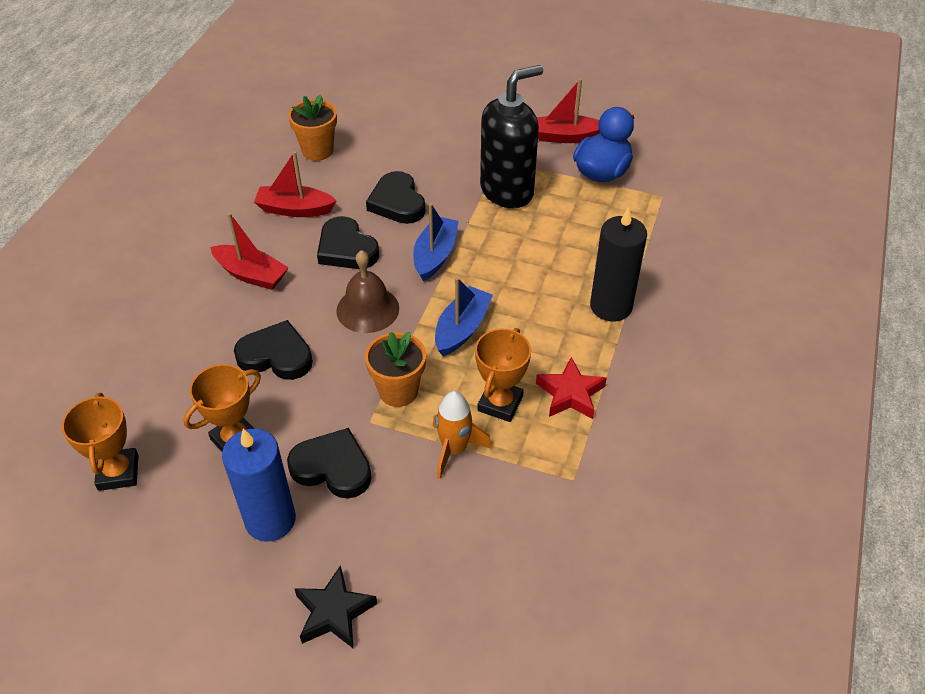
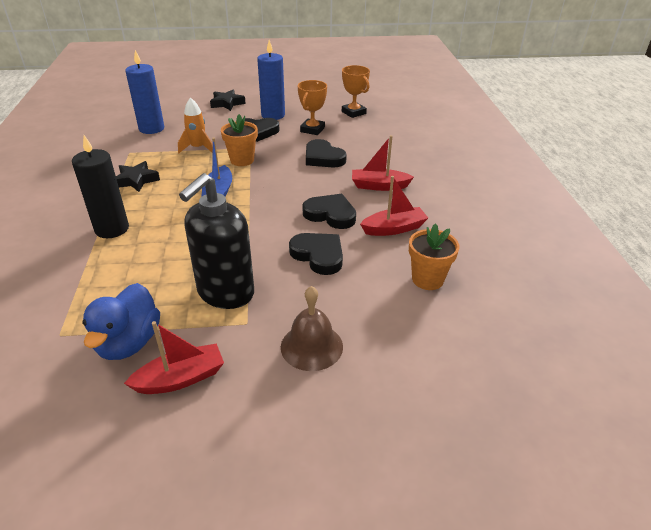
camera: 155 degrees right, 10 degrees down
(276, 356) = (323, 158): black heart -> black heart turned 60 degrees clockwise
(367, 309) = (287, 187): brown bell -> brown bell (311, 346)
(435, 255) = (261, 227): blue boat -> none
(500, 403) = (179, 168): orange trophy -> none
(521, 552) = (151, 129): none -> blue candle
(570, 394) = (136, 180): red star -> black star

